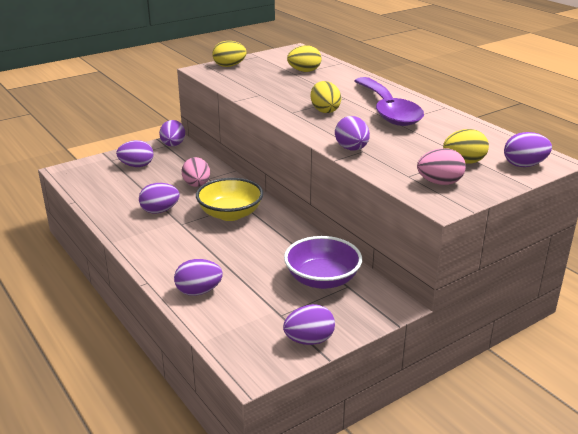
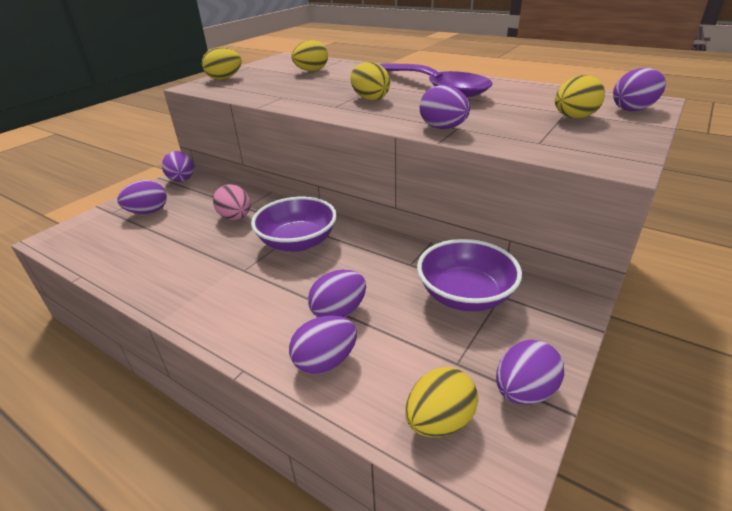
camera: 20 degrees left, 5 degrees up
(160, 211) = (206, 260): purple egg -> purple egg (339, 312)
(230, 214) = (298, 242): yellow bowl -> purple bowl
(244, 339) = (439, 421): none -> yellow egg
(439, 183) = (582, 142): pink egg -> none

